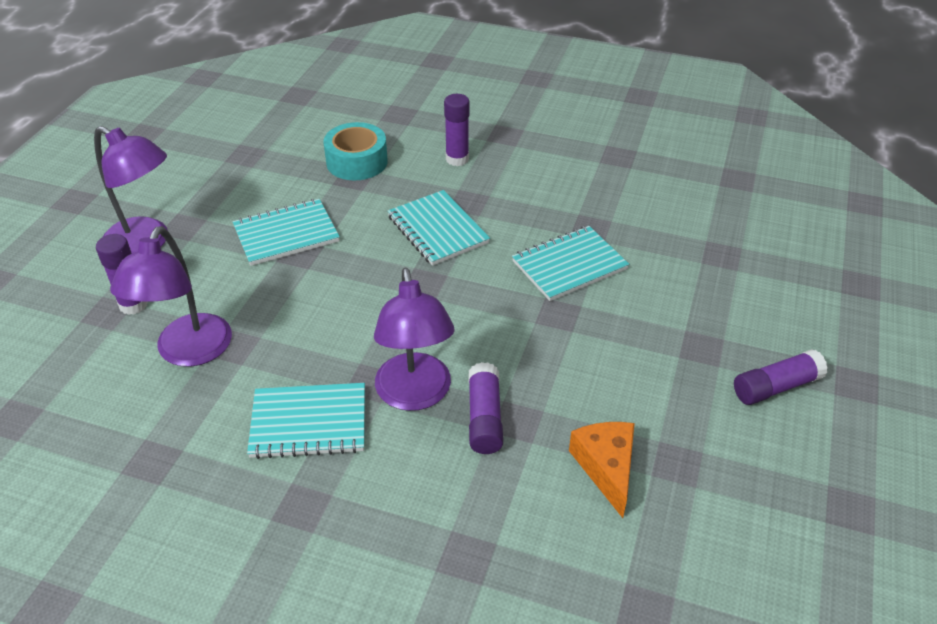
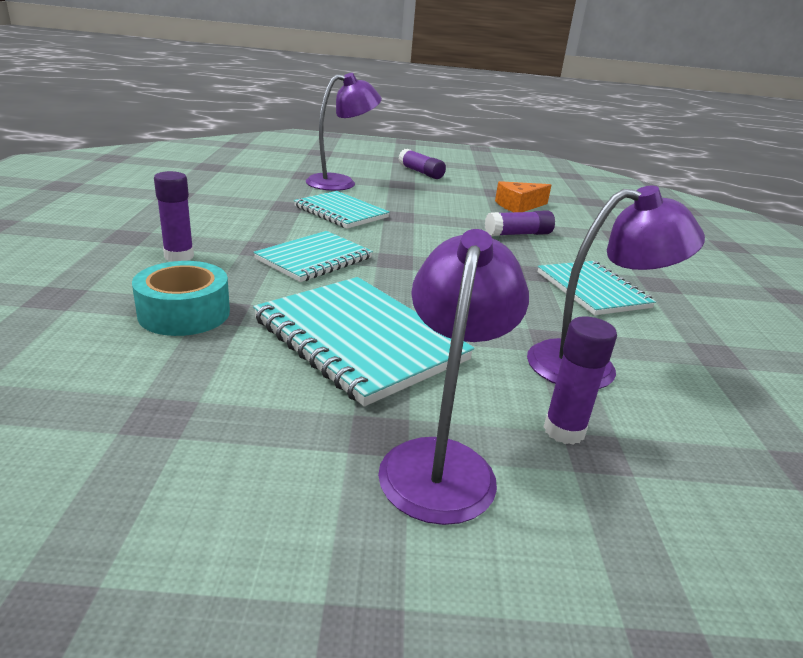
camera: 110 degrees left, 15 degrees down
(286, 234) = (359, 340): turquoise notebook -> turquoise notebook, size x1.51
(415, 395) = (523, 255): purple lamp -> purple lamp (341, 182)

